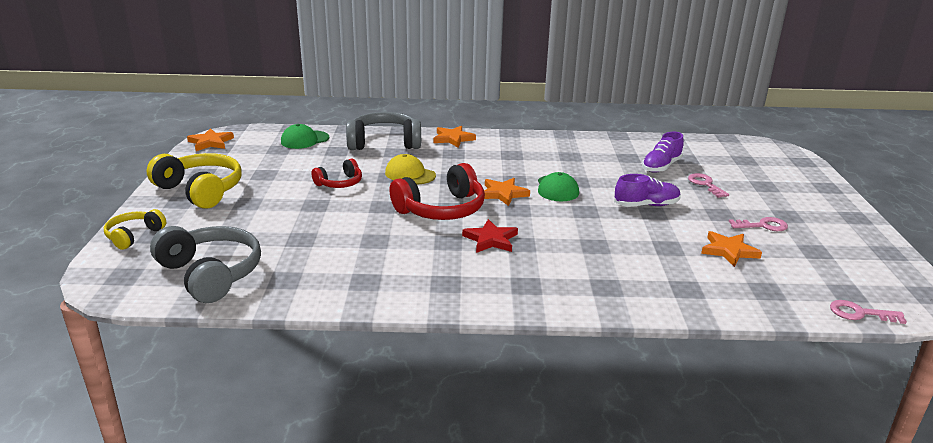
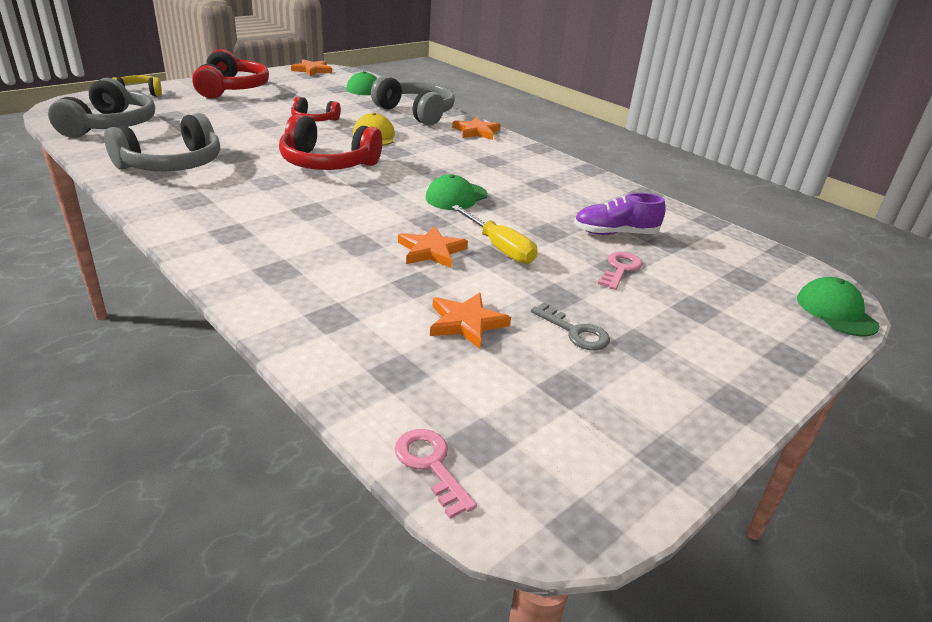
camera: 45 degrees right, 5 degrees up
(200, 190) = (232, 89): yellow headphones -> red headphones
(357, 271) = (172, 165): none -> grey headphones
(491, 239) = (299, 196): red star -> none
(503, 194) = (401, 178): orange star -> orange star (431, 251)
(646, 205) = (500, 248): purple shoe -> yellow screwdriver
(762, 226) = (575, 331): pink key -> grey key
(794, 157) = (836, 312): none -> green cap

